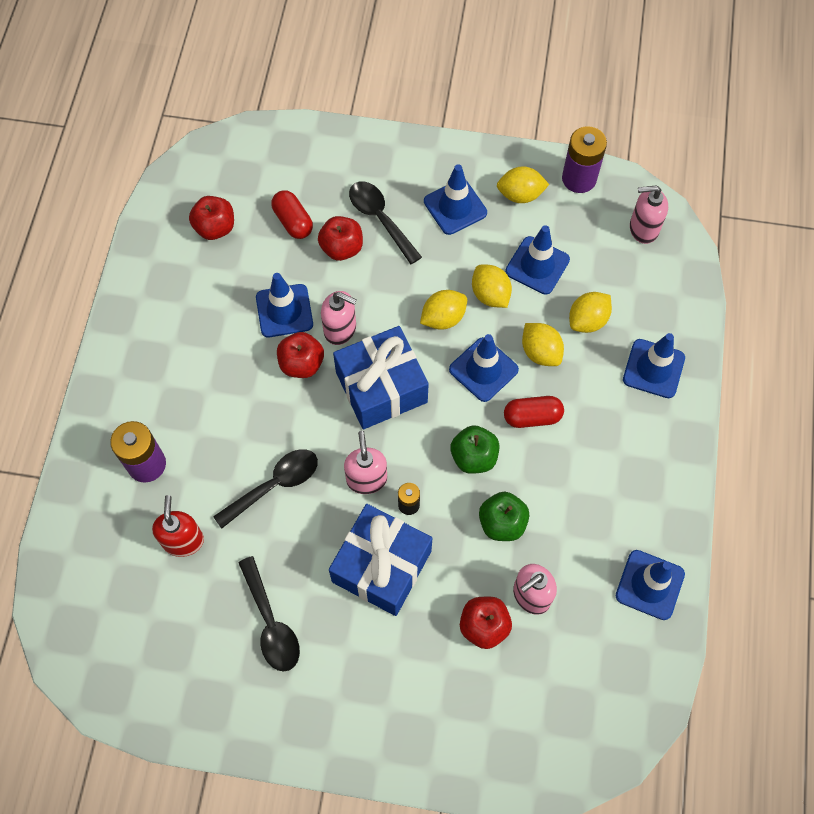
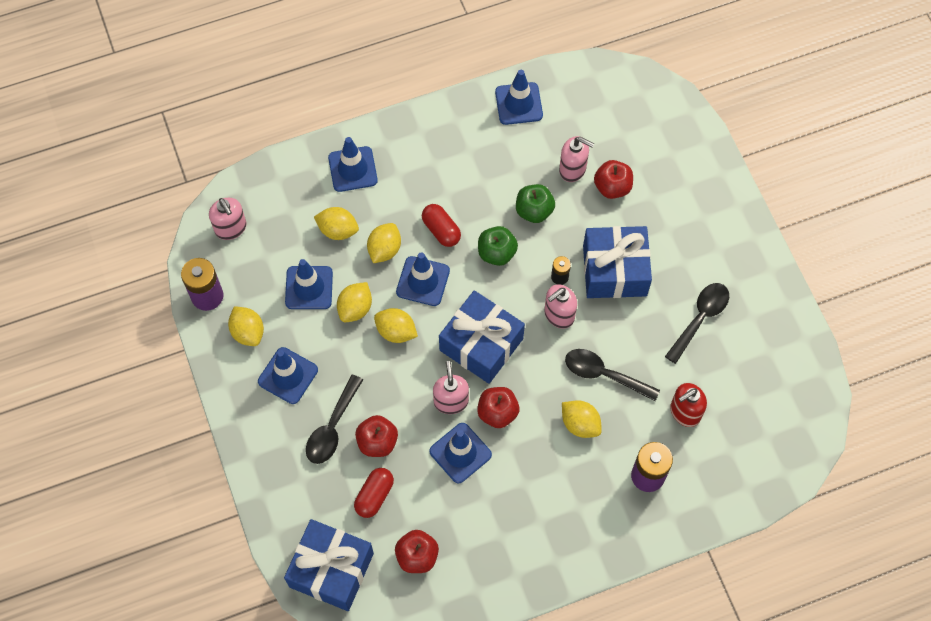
camera: 120 degrees left, 0 degrees up
(240, 432) = (580, 424): none -> yellow lemon
(251, 158) = (331, 570): none -> blue gift

